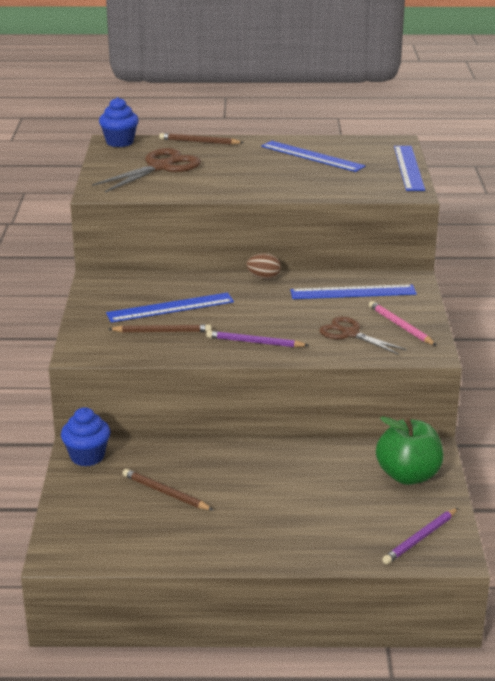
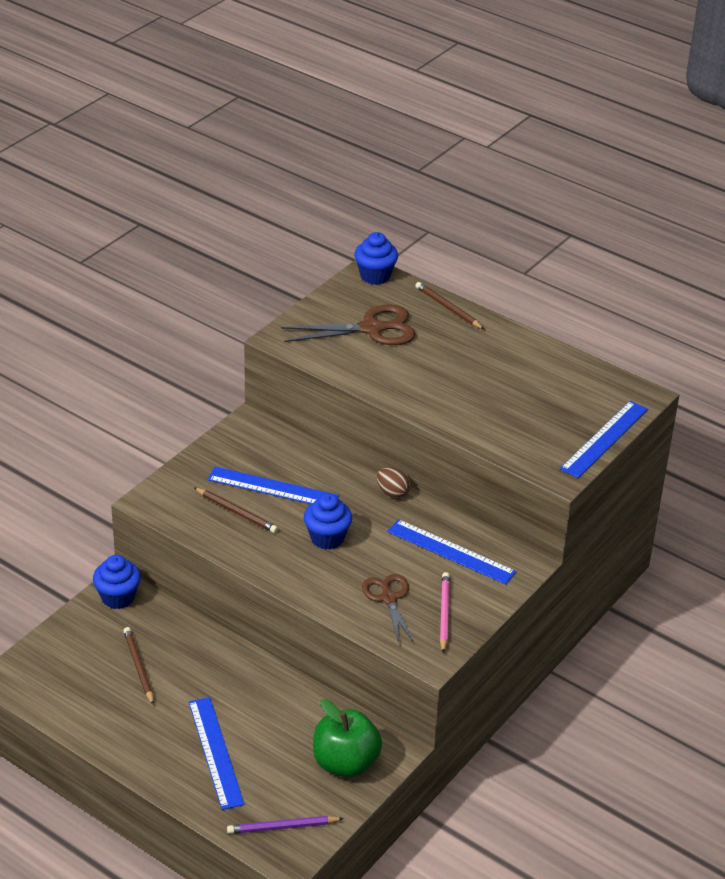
camera: 35 degrees right, 10 degrees up
(254, 319) = (327, 538): none -> blue cupcake
(255, 342) = (297, 565): purple pencil -> none
(312, 156) = (530, 378): blue ruler -> blue ruler (215, 752)

